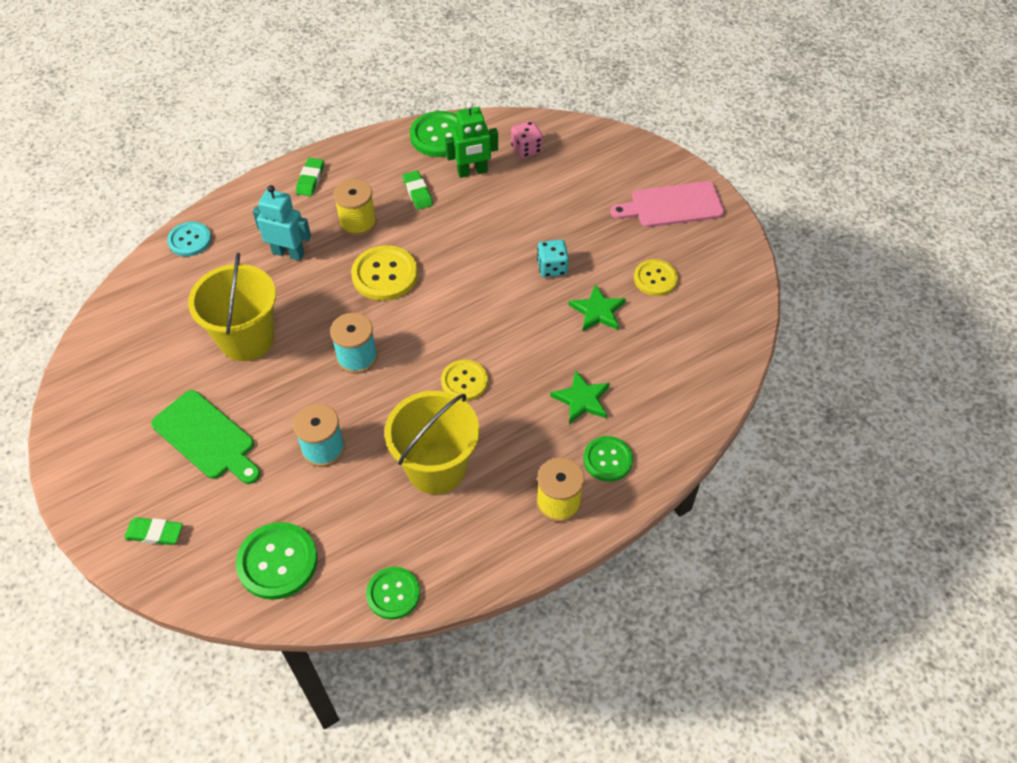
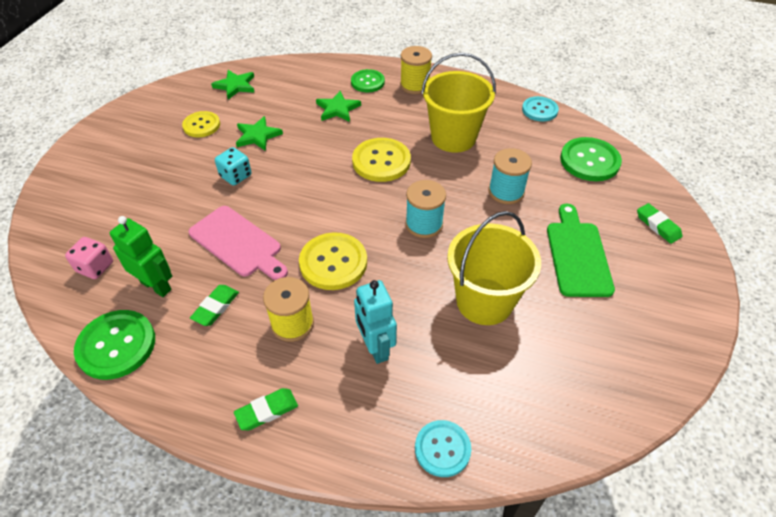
camera: 130 degrees left, 5 degrees down
(393, 594) = (539, 110): green button -> turquoise button
(464, 381) = (381, 161): yellow button -> yellow button, size x1.51
(672, 205) = (113, 150): pink cutting board -> pink cutting board (238, 243)
(707, 337) = (235, 86): none -> green star

